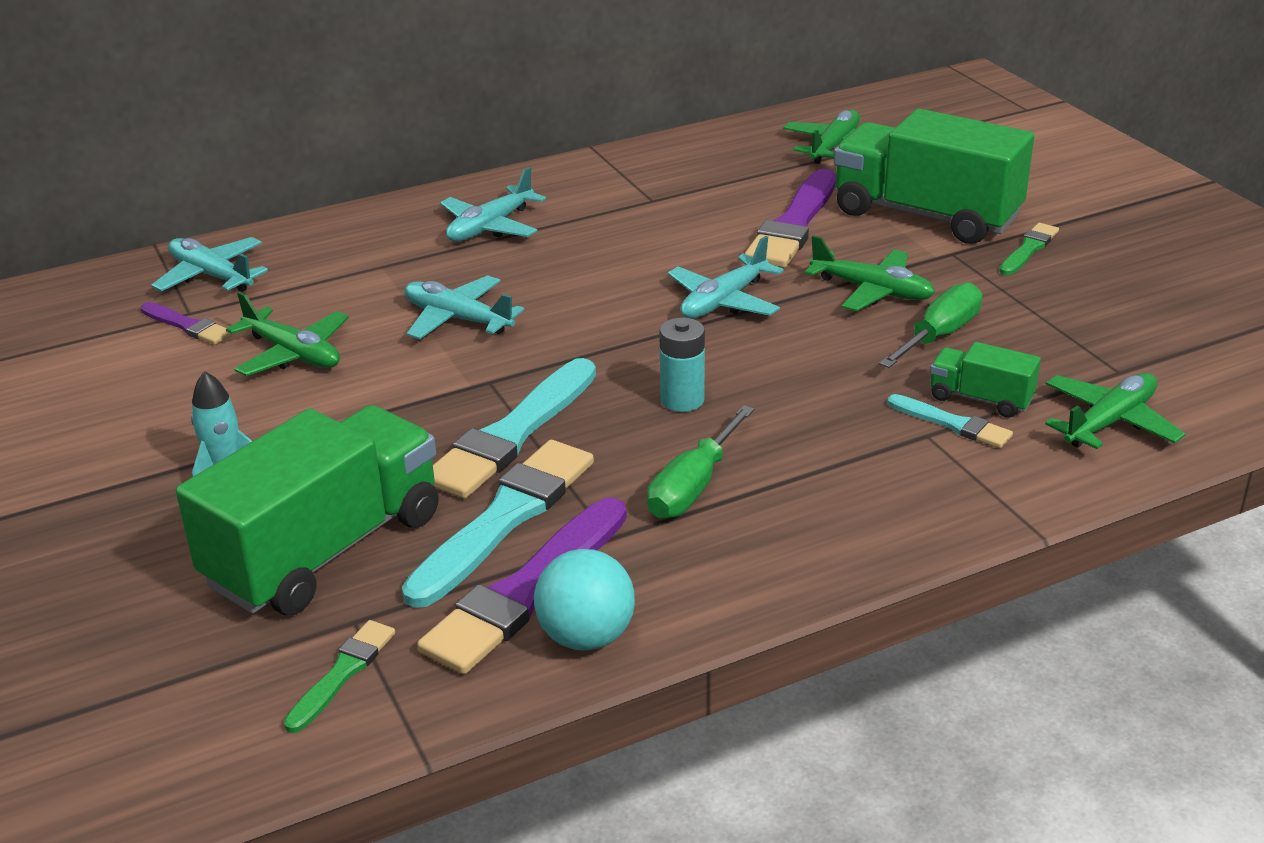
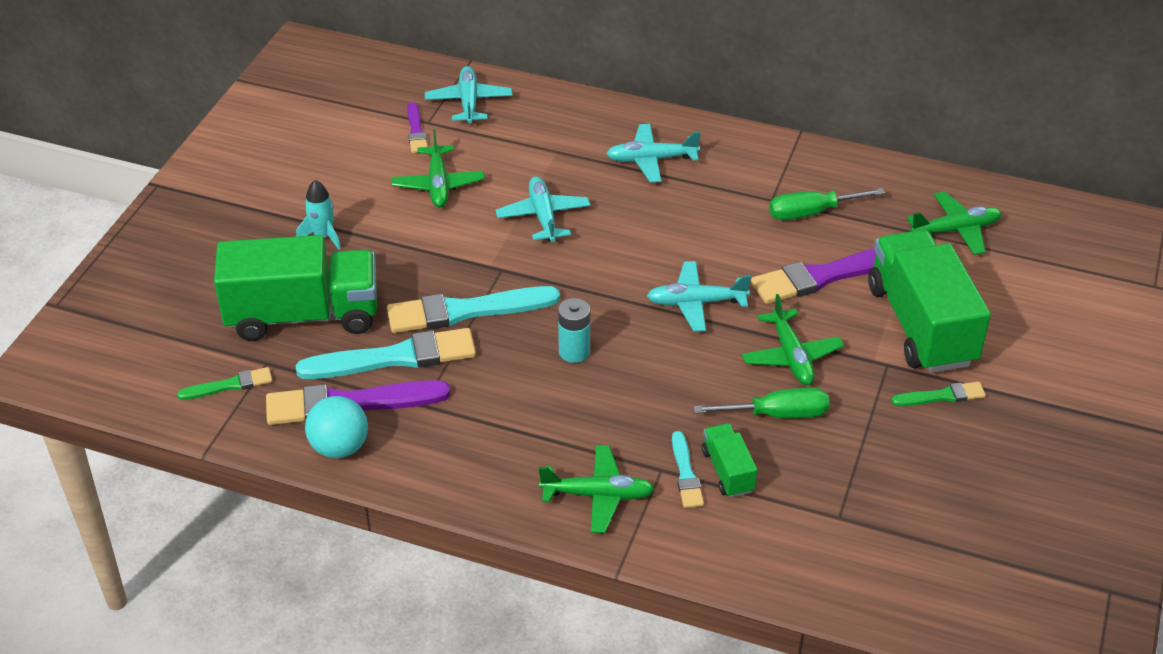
camera: 45 degrees right, 10 degrees up
(693, 487) = (500, 407): green screwdriver -> green screwdriver (811, 212)
(1109, 422) = (773, 541): green plane -> green plane (598, 495)

